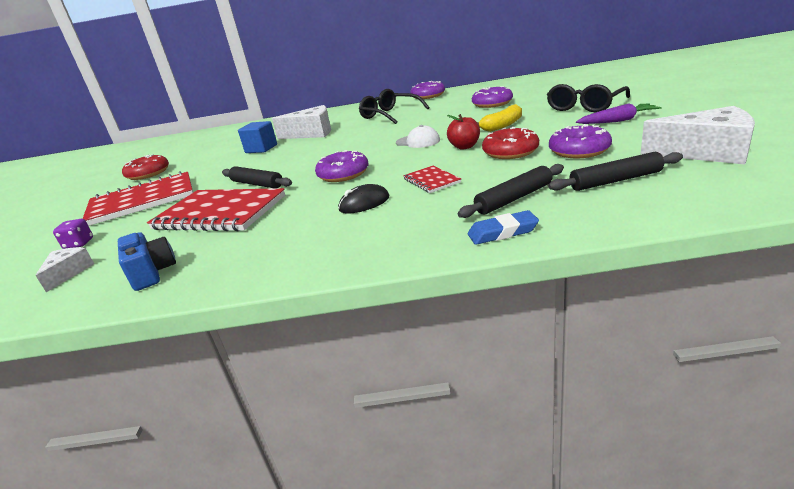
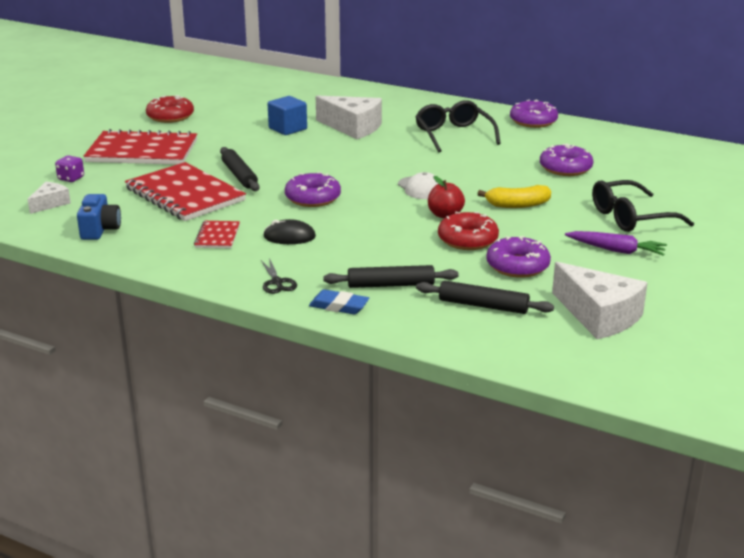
camera: 25 degrees right, 0 degrees up
(410, 239) = (277, 282): none -> black scissors
(431, 181) = (364, 239): red notebook -> red notebook (217, 236)

